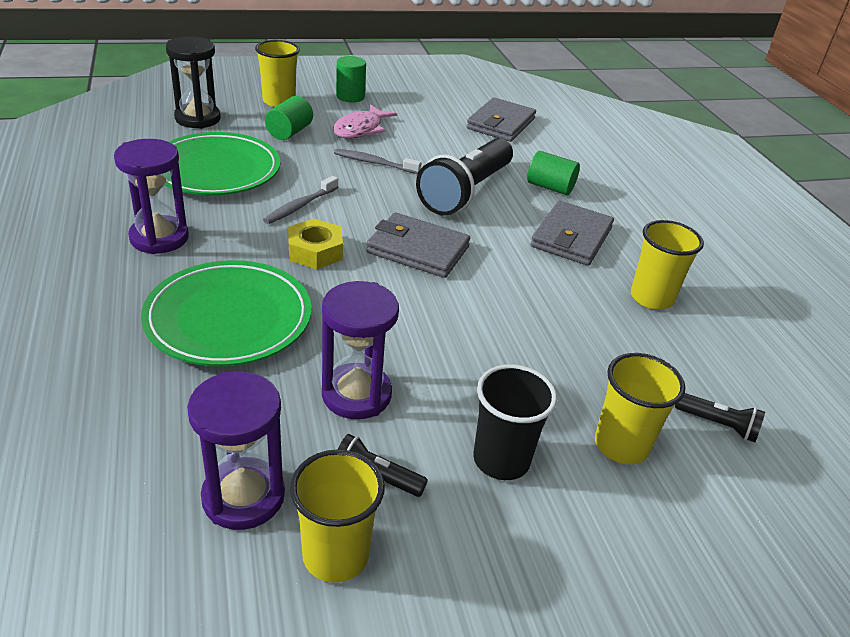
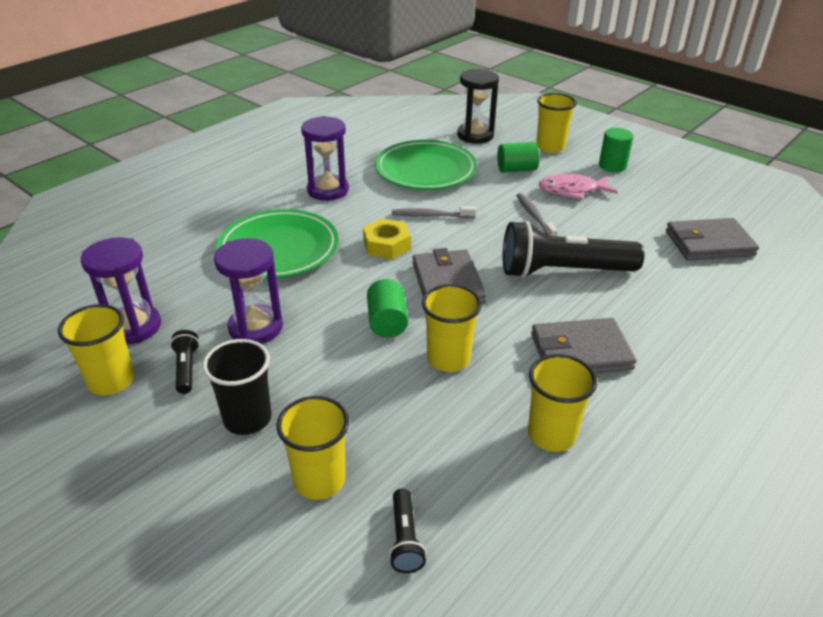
camera: 60 degrees right, 0 degrees up
(522, 300) = (448, 359): none -> yellow cup
(550, 187) = (646, 310): green cylinder -> green cylinder (387, 322)

